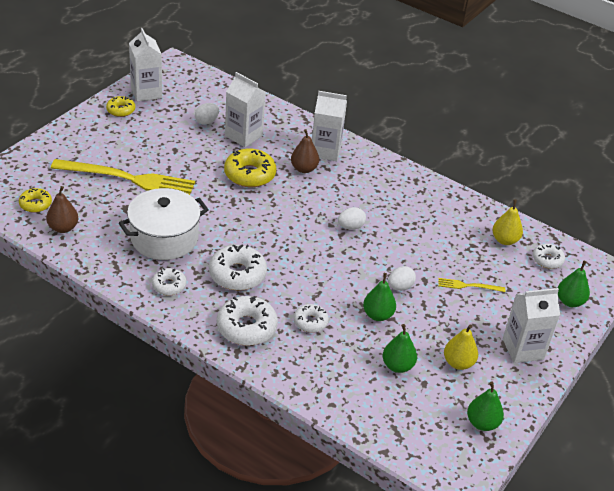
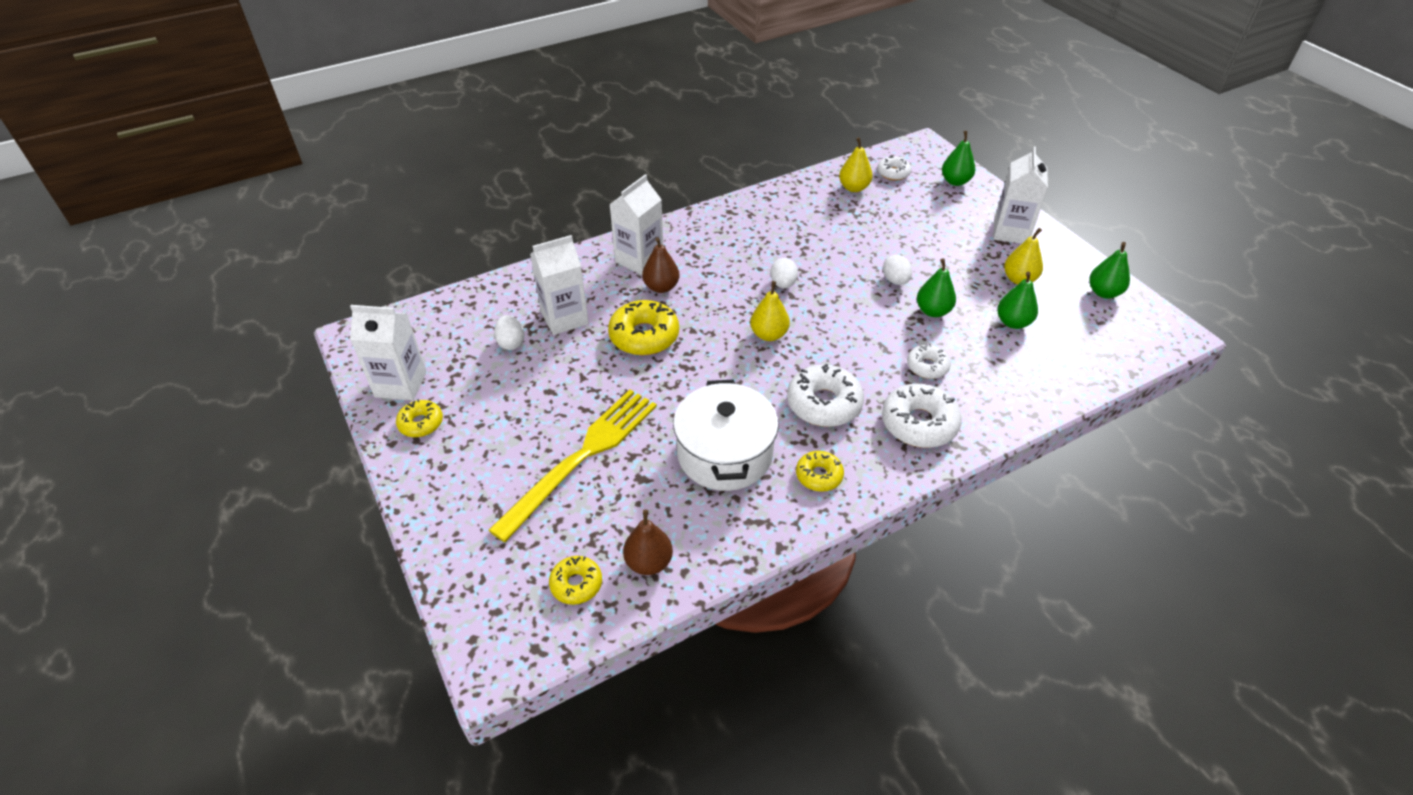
camera: 60 degrees left, 5 degrees up
(169, 286) = (819, 475): white donut -> yellow donut
(290, 232) = (769, 334): none -> yellow pear
(468, 286) = (911, 234): yellow fork -> none

